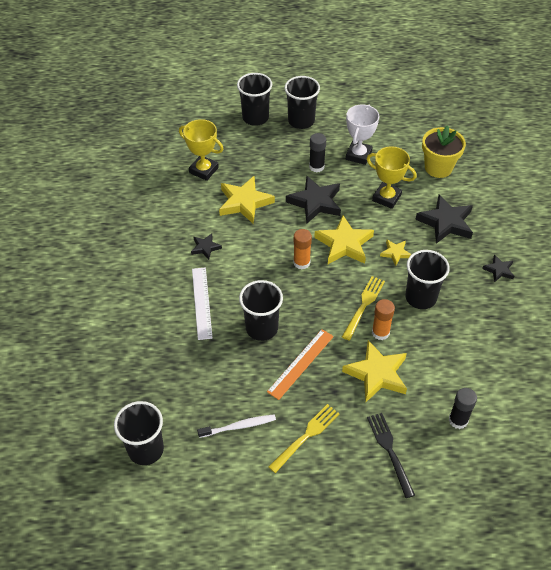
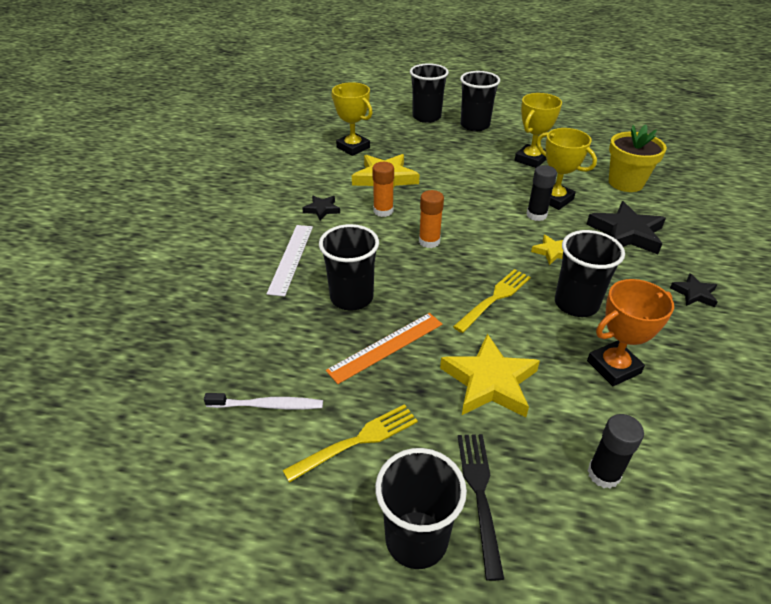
camera: 15 degrees right, 10 degrees down
(146, 449) = (129, 405): black cup -> black cup (416, 539)
(315, 202) = (466, 191): black star -> none
(316, 167) = (479, 162): black glue stick -> black glue stick (536, 215)
(344, 244) = (489, 233): yellow star -> none
(358, 155) = (531, 159): white trophy -> yellow trophy
(380, 332) = (509, 332): orange glue stick -> orange glue stick (383, 211)
(453, 344) = (613, 367): none -> orange trophy

